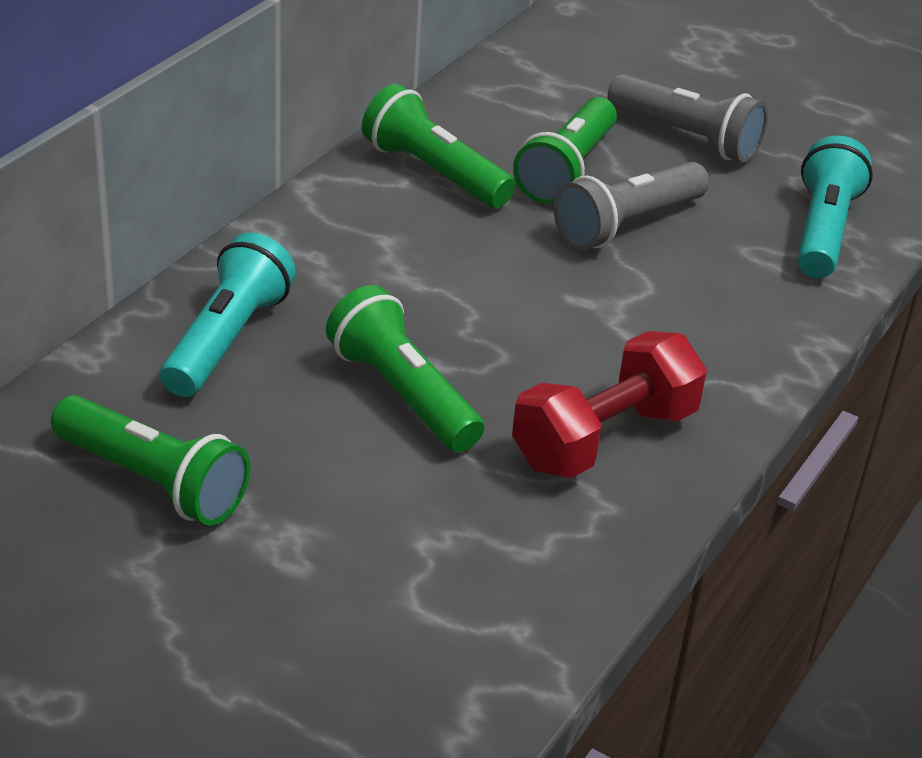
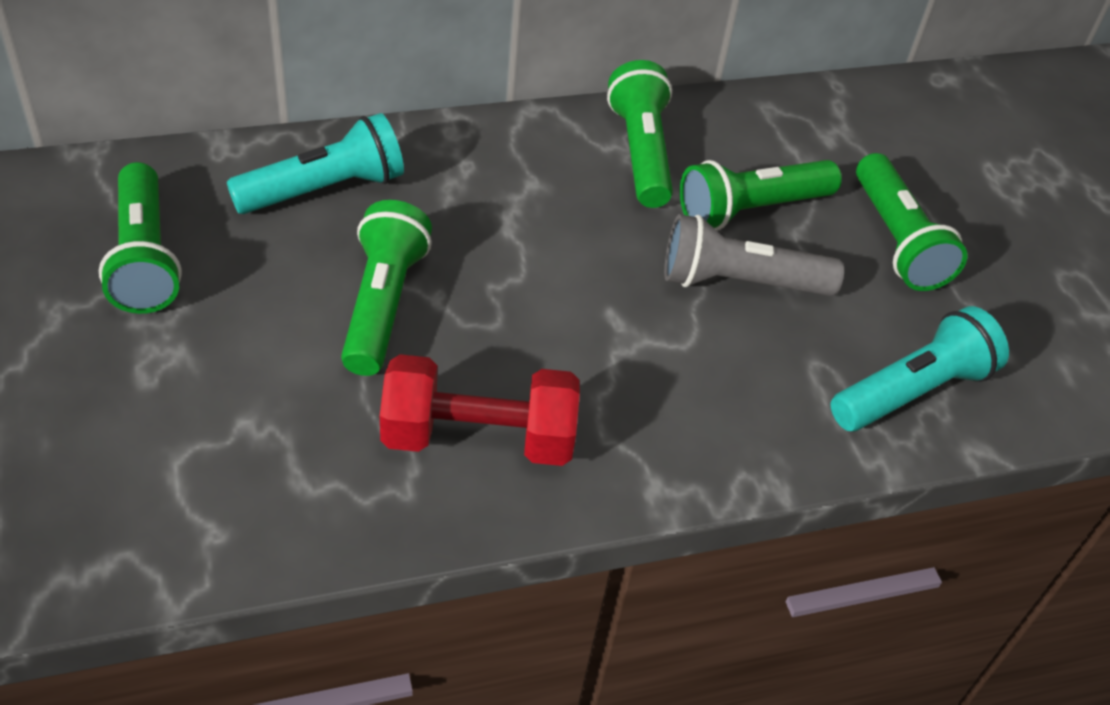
camera: 40 degrees right, 10 degrees up
(686, 137) = (896, 240): grey flashlight -> green flashlight

